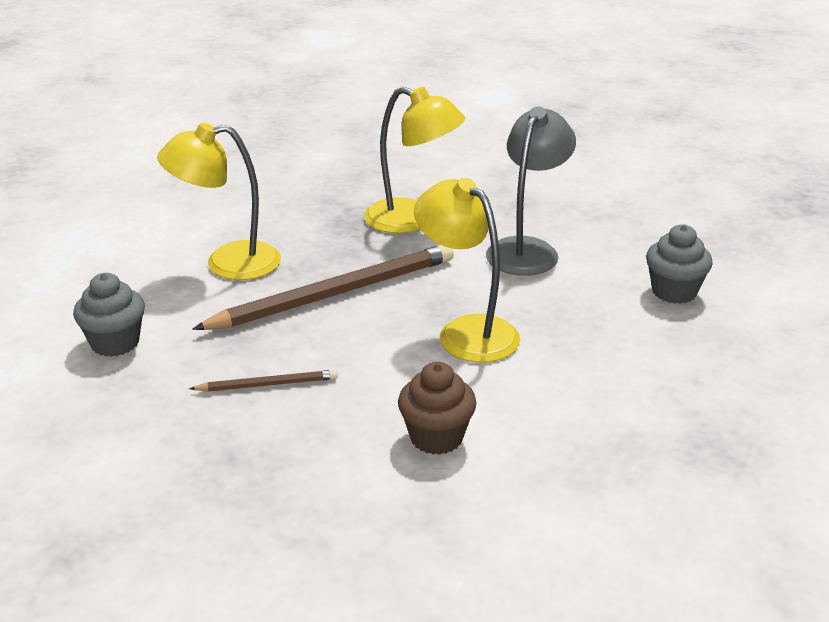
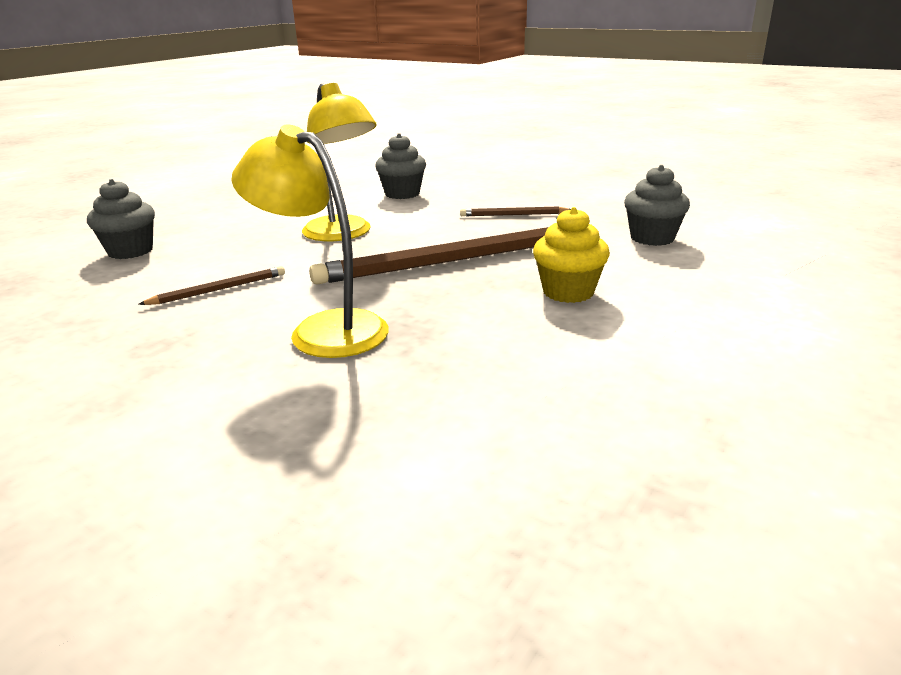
camera: 170 degrees left, 5 degrees down
(227, 263) = (568, 292): yellow lamp -> yellow cupcake
(436, 437) = (402, 194): brown cupcake -> grey cupcake
(527, 249) = (218, 289): grey lamp -> brown pencil

